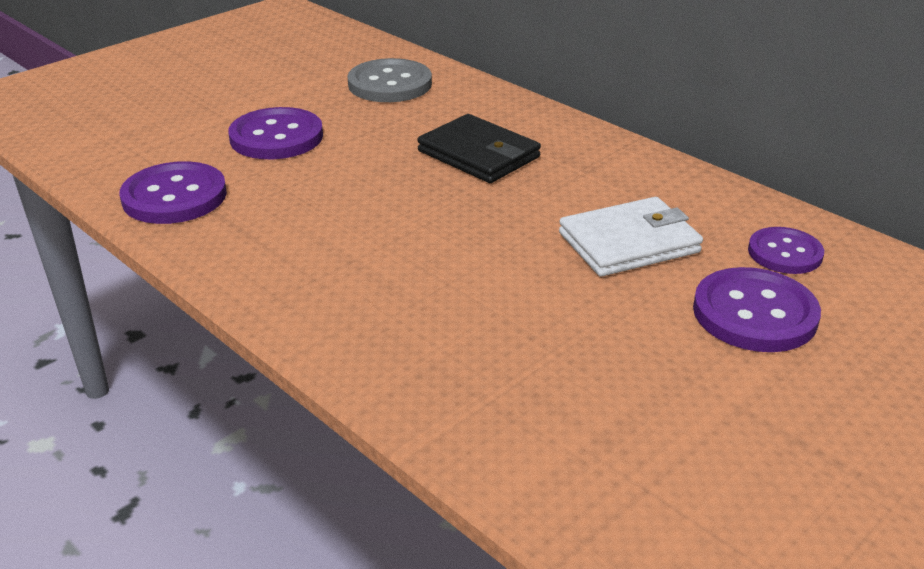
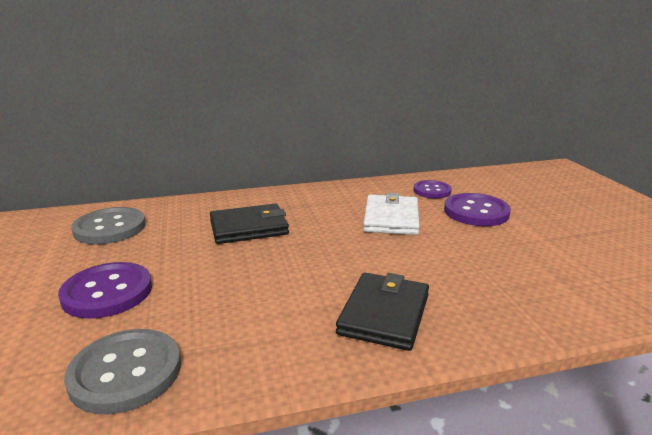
camera: 60 degrees left, 10 degrees down
(174, 196) = (125, 372): purple button -> grey button
(370, 301) = (384, 314): none -> black wallet

